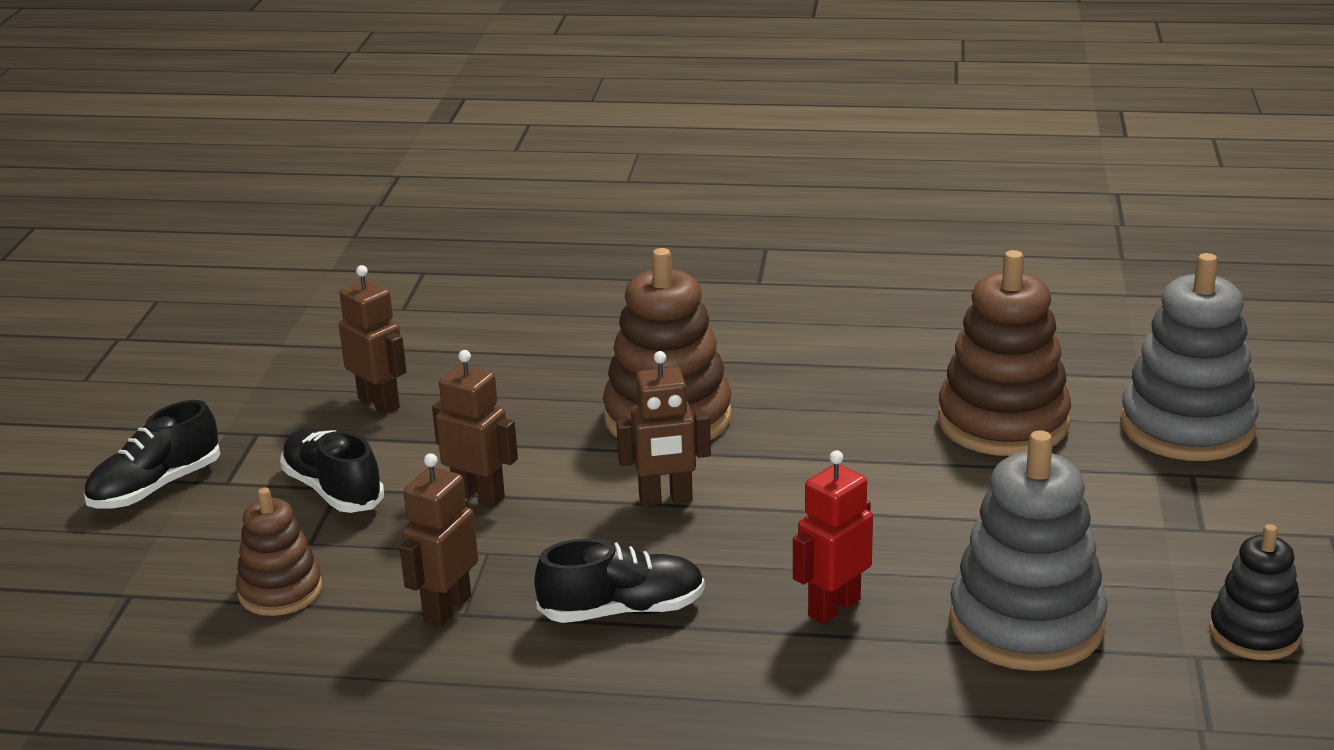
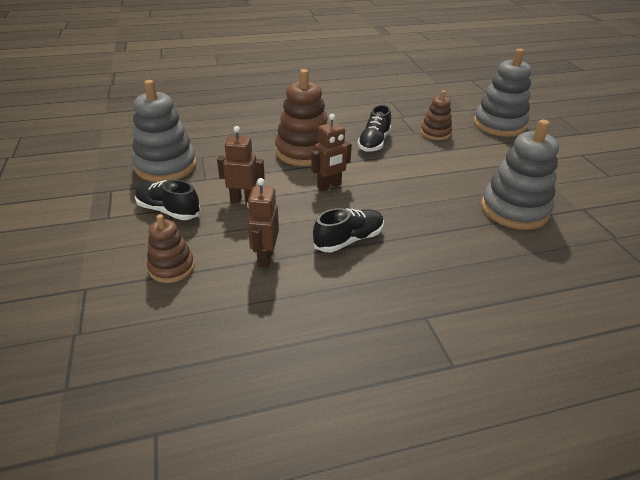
camera: 25 degrees left, 10 degrees up
(156, 487) = (69, 227): black shoe -> black shoe (374, 142)
(379, 403) = (166, 166): brown robot -> grey stacking toy
(833, 607) = (436, 219): red robot -> none
(1003, 423) = (435, 133): brown stacking toy -> brown stacking toy, size x0.57
(1254, 633) = (593, 196): black stacking toy -> none

